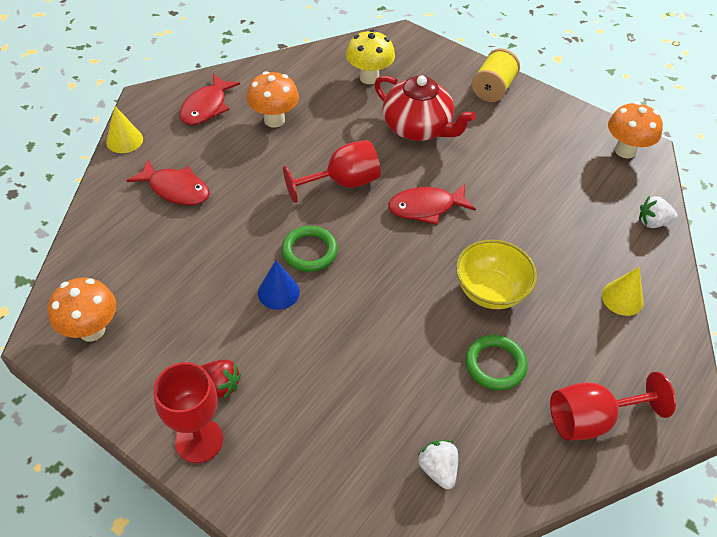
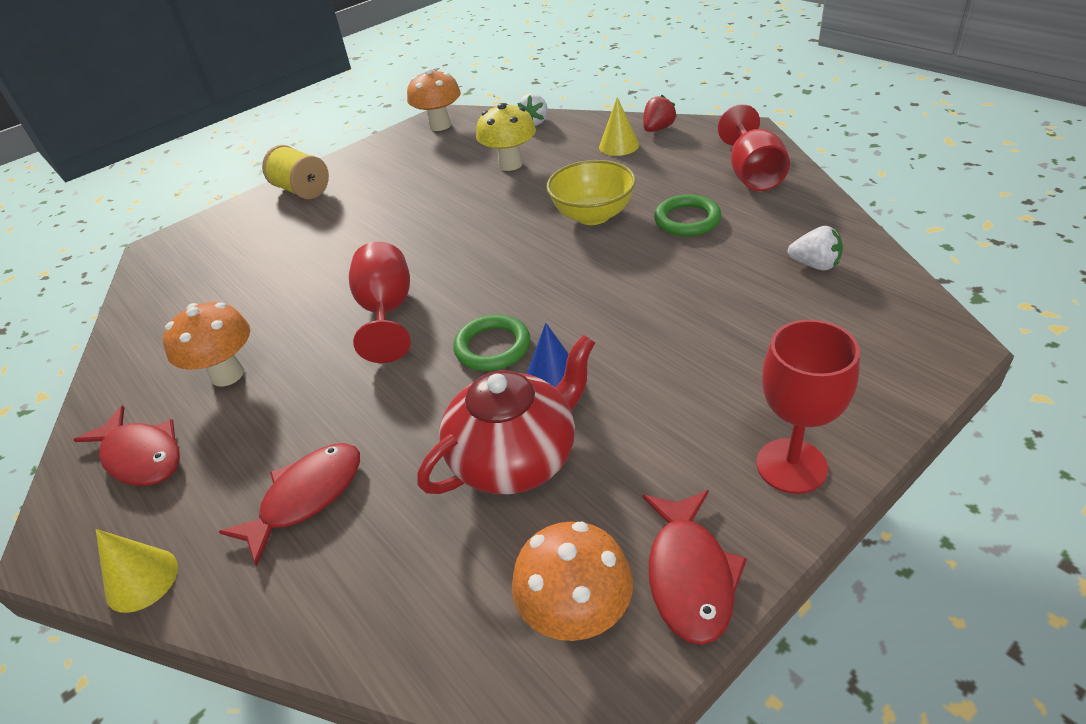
camera: 70 degrees left, 10 degrees down
(220, 385) = (701, 442): red strawberry -> red strawberry (658, 129)
(369, 77) = (211, 280): yellow mushroom -> yellow mushroom (510, 164)
(417, 128) = (329, 246): red teapot -> red teapot (516, 458)
(426, 207) = (459, 249): red fish -> red fish (690, 575)
(438, 469) = (815, 265): white strawberry -> white strawberry turned 150 degrees counterclockwise

